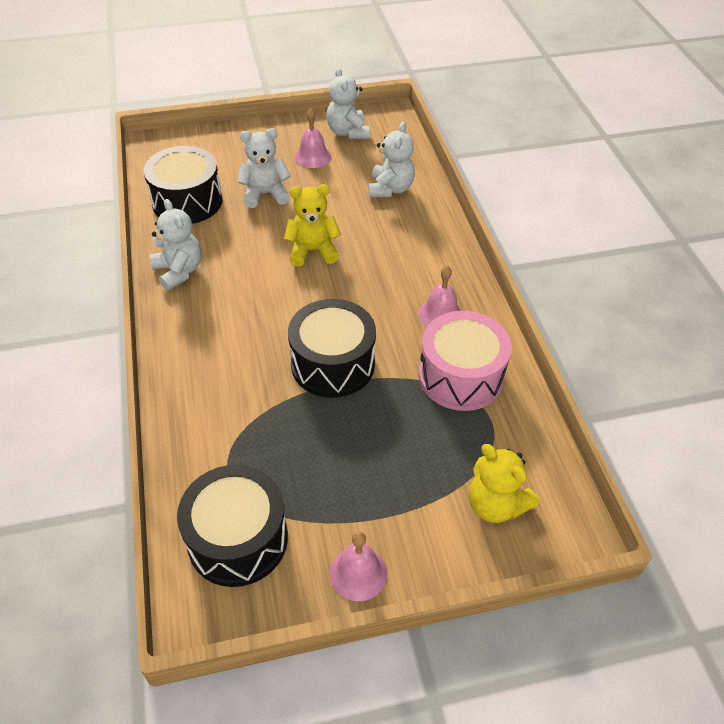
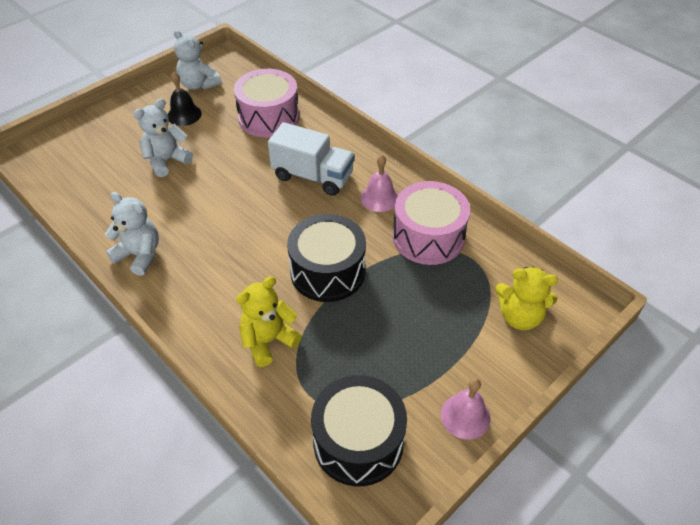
camera: 30 degrees left, 0 degrees up
(187, 201) = (100, 193): black drum -> none
(313, 156) = (184, 115): pink bell -> black bell
(313, 251) = (243, 191): yellow teddy bear -> yellow teddy bear (268, 340)
(389, 264) = (313, 176): none -> white truck
(390, 189) = (269, 117): white teddy bear -> pink drum

